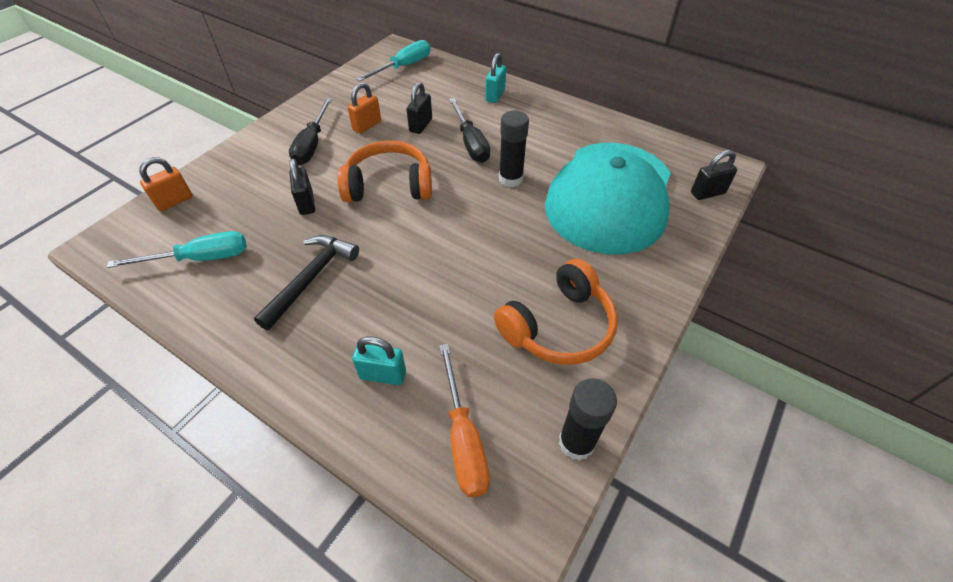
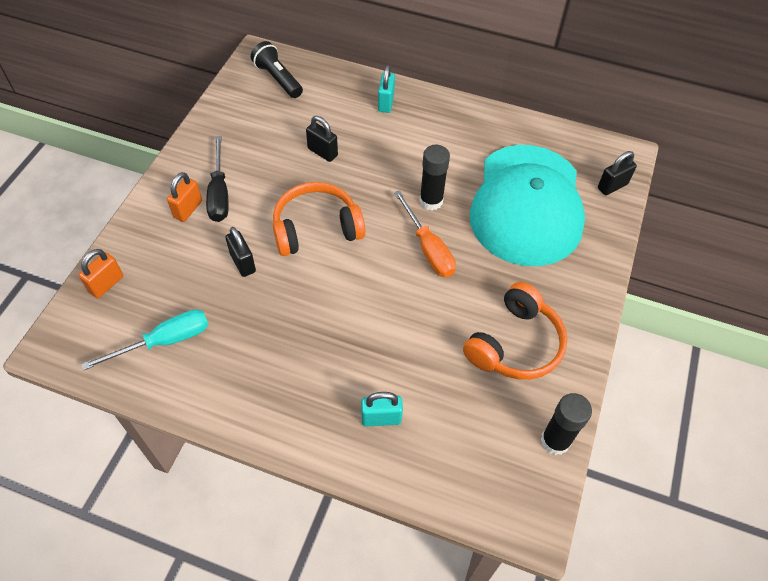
camera: 15 degrees left, 5 degrees up
(311, 278) = (281, 341): black hammer -> none
(367, 126) = (267, 161): orange padlock -> orange padlock (188, 209)
(404, 67) = (278, 79): turquoise screwdriver -> black flashlight
(420, 125) = (322, 152): black padlock -> black padlock turned 60 degrees counterclockwise
(463, 439) = (466, 457): orange screwdriver -> orange screwdriver (428, 248)
(470, 143) = (380, 166): black screwdriver -> none

